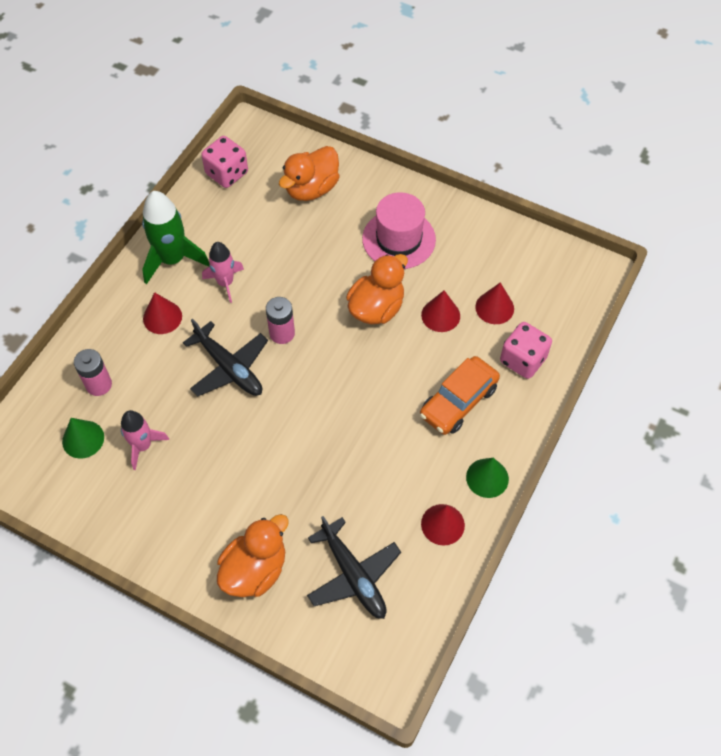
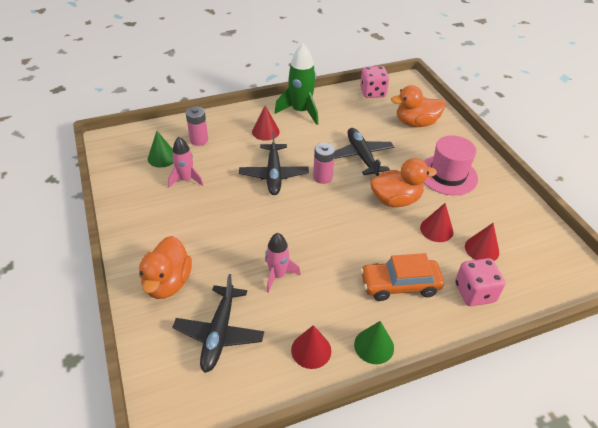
camera: 40 degrees right, 15 degrees down
(225, 283) = (317, 136): pink rocket -> pink rocket (277, 275)
(255, 569) = (168, 283): orange duck -> orange duck turned 105 degrees clockwise
(297, 276) = (362, 156): none -> black plane

